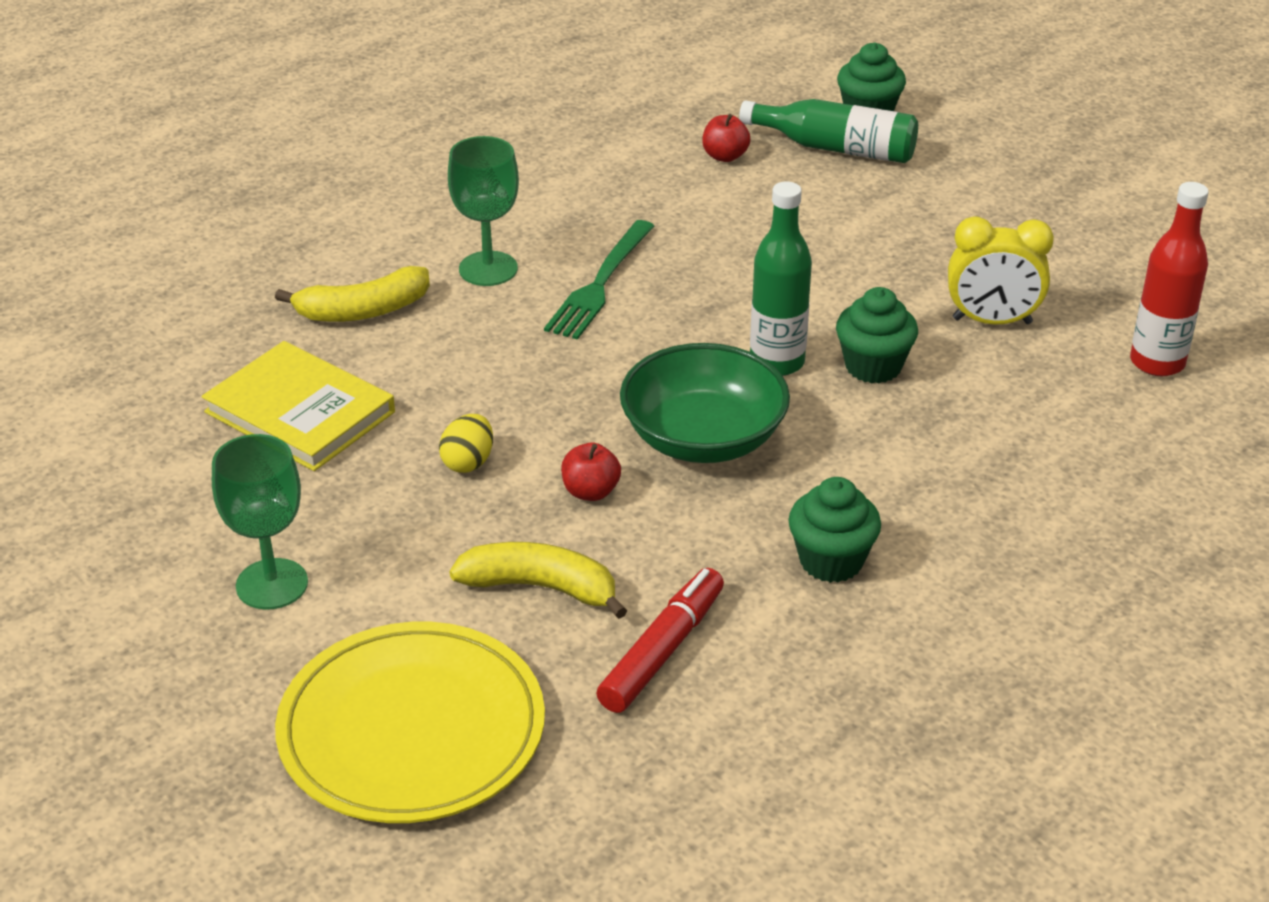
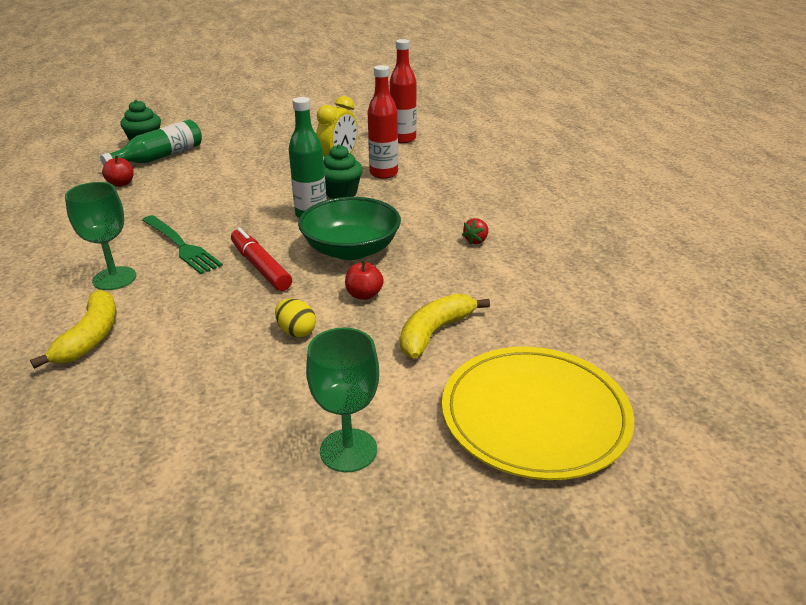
camera: 65 degrees left, 5 degrees down
(299, 412) = (169, 393): yellow book -> none
(662, 651) = (514, 305): red marker -> red marker (260, 267)
(831, 561) = (476, 240): green cupcake -> red strawberry
(987, 387) = (383, 173): none -> red bottle

